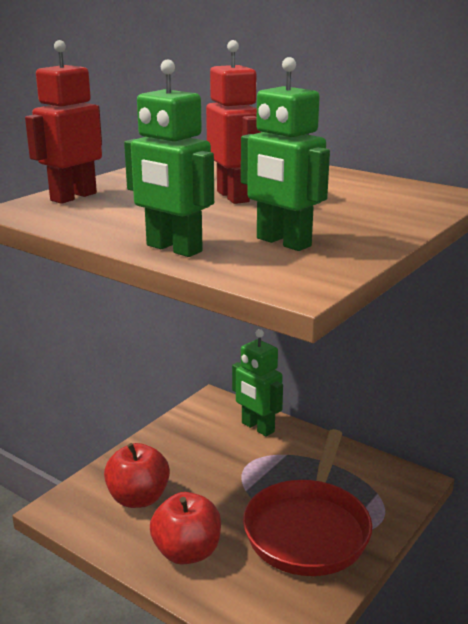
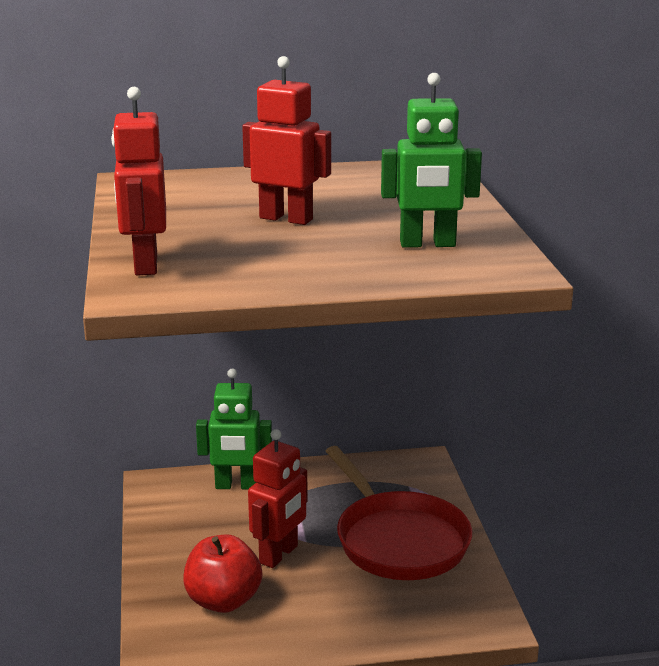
camera: 45 degrees left, 0 degrees up
(173, 249) = (368, 277): green robot -> none
(187, 552) = (333, 613): red apple -> none
(215, 489) = (279, 555): none -> red robot

